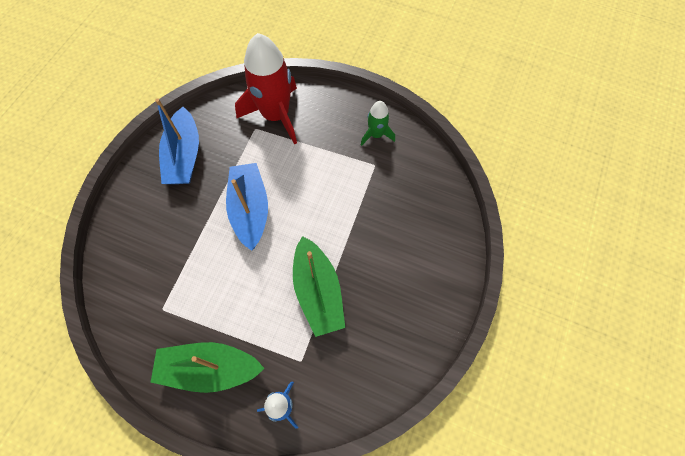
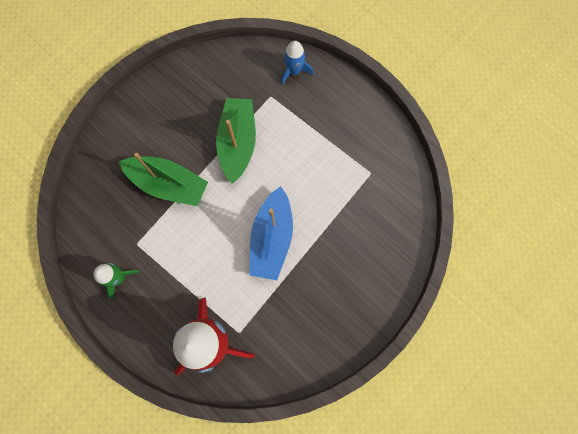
camera: 160 degrees left, 10 degrees up
(184, 156) = (321, 323): blue boat -> none
(209, 368) = (341, 114): green boat -> green boat (168, 184)

